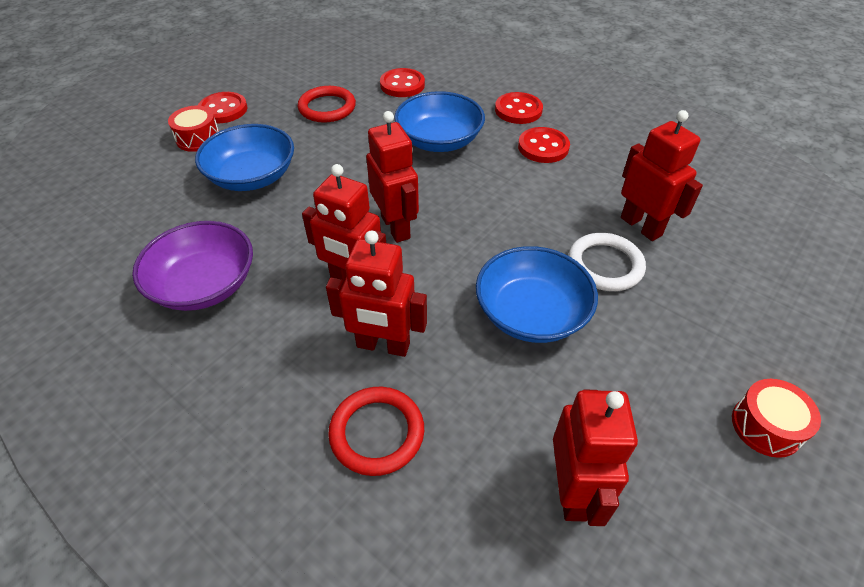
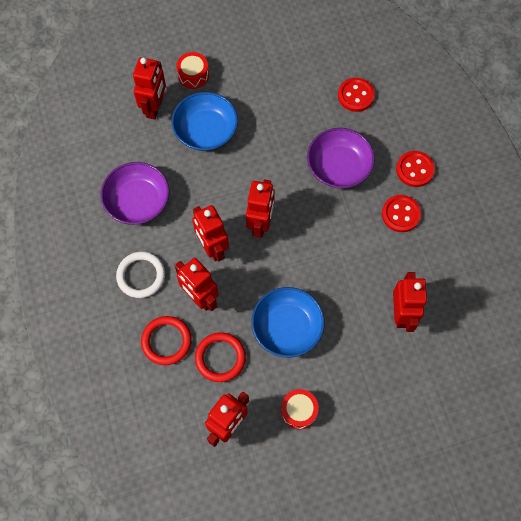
camera: 35 degrees right, 20 degrees up
(165, 184) = (155, 107): none -> red robot
(223, 110) = (223, 54): red button -> none
(327, 108) = (289, 91): red ring -> red ring (220, 358)
(439, 140) = (338, 167): blue bowl -> purple bowl
(605, 265) = (354, 325): white ring -> white ring (141, 276)
(766, 426) = (343, 460): red drum -> red drum (299, 411)

